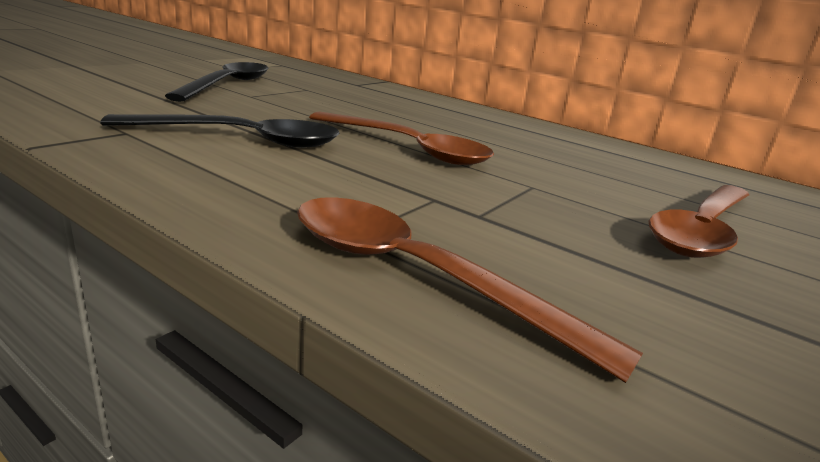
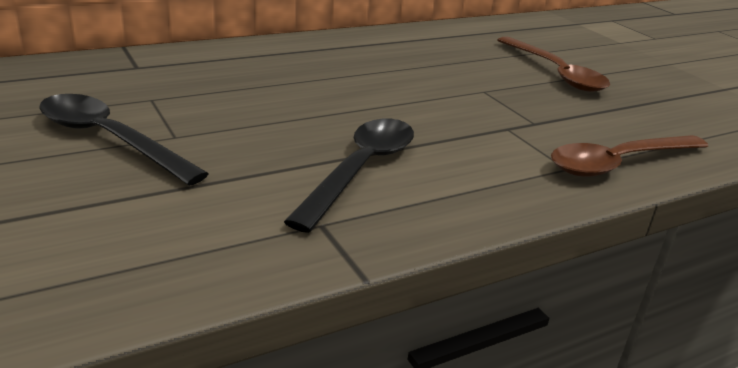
camera: 65 degrees left, 5 degrees up
(407, 148) = (396, 106): brown spoon -> none

